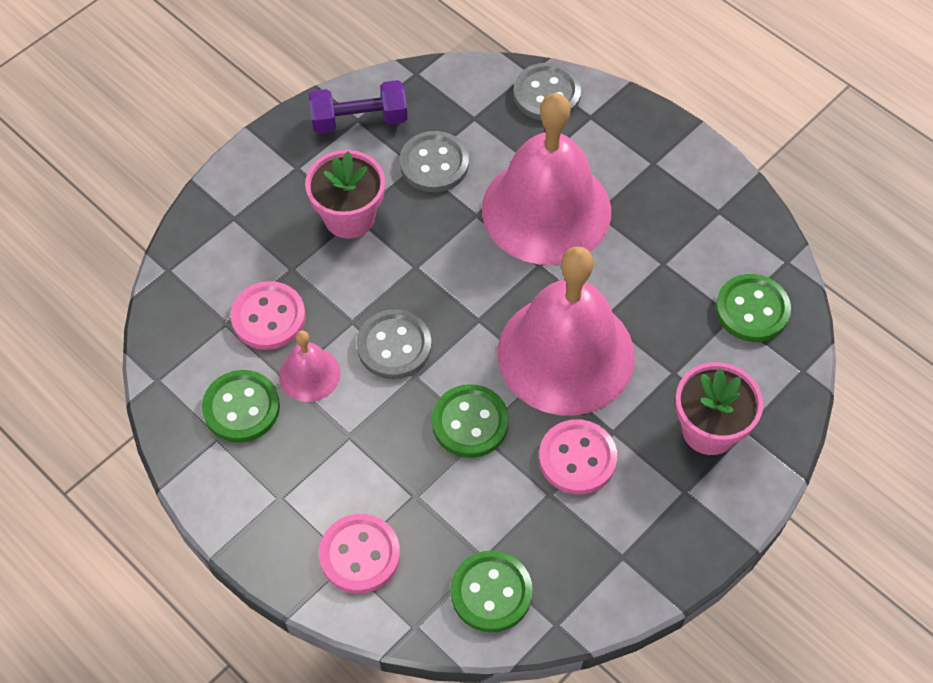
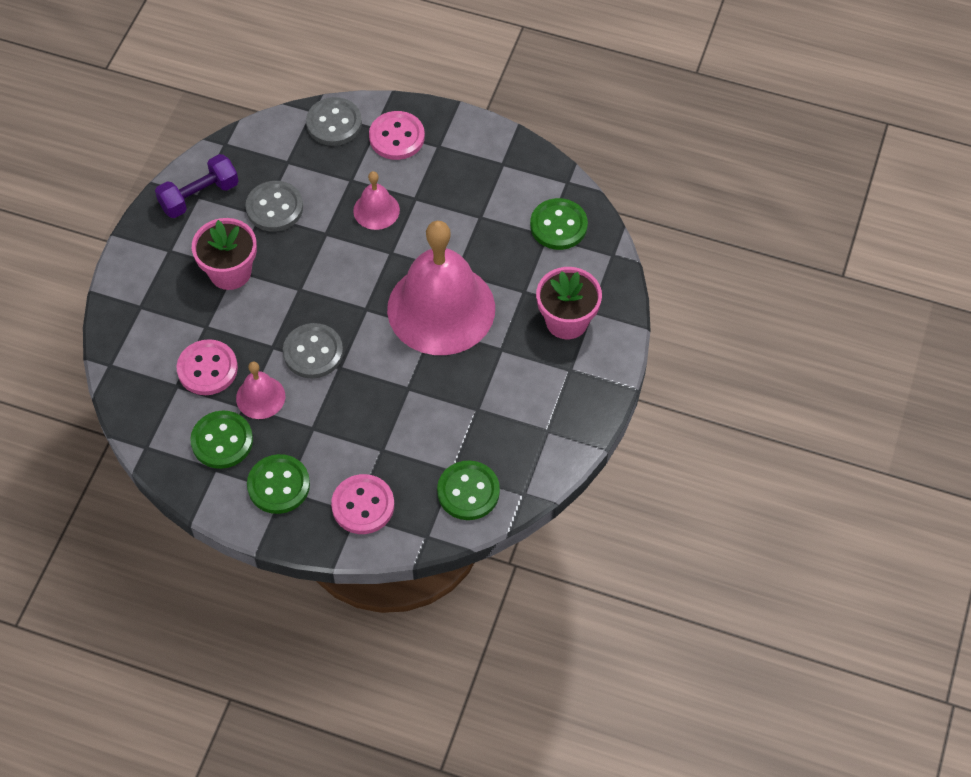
camera: 25 degrees left, 0 degrees up
(470, 422) = (396, 384): green button -> green button (278, 485)
(546, 210) = (376, 210): pink bell -> pink bell, size x0.44
(577, 458) = (484, 377): pink button -> pink button (397, 137)

